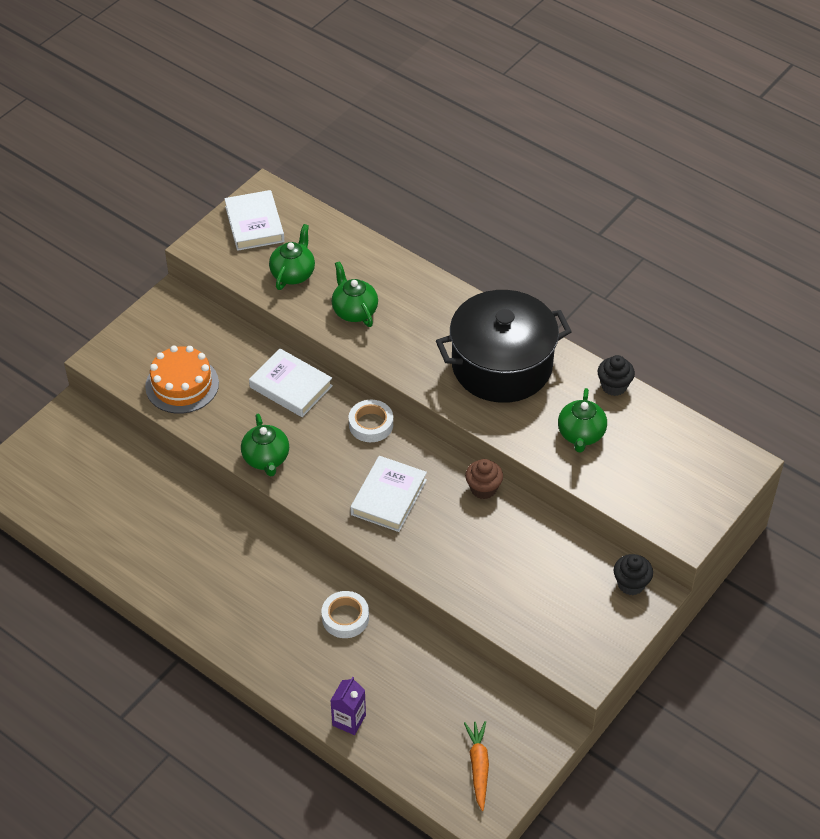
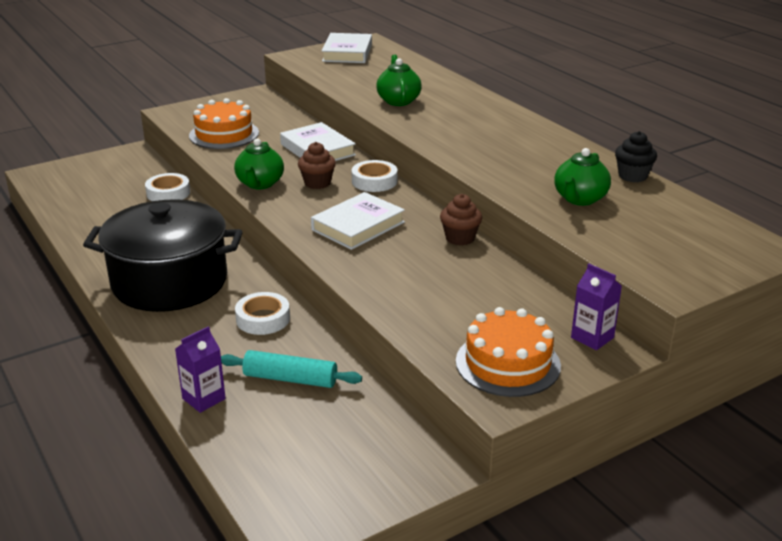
camera: 20 degrees right, 20 degrees down
(154, 470) = (168, 193): none -> white tape
(293, 274) = (359, 77): green teapot -> none
(319, 442) = (317, 183): none -> brown cupcake
(404, 678) = (290, 379): none -> turquoise rolling pin
(478, 767) = (323, 478): orange carrot -> none
(502, 365) = (519, 147): black pot -> black pot (170, 282)
(579, 632) = (507, 363): none -> orange cake
(631, 584) = (592, 338): black cupcake -> purple carton

